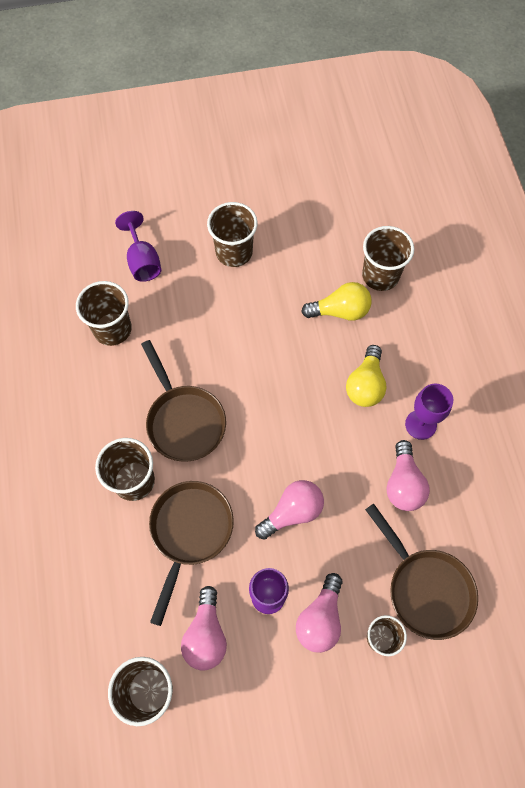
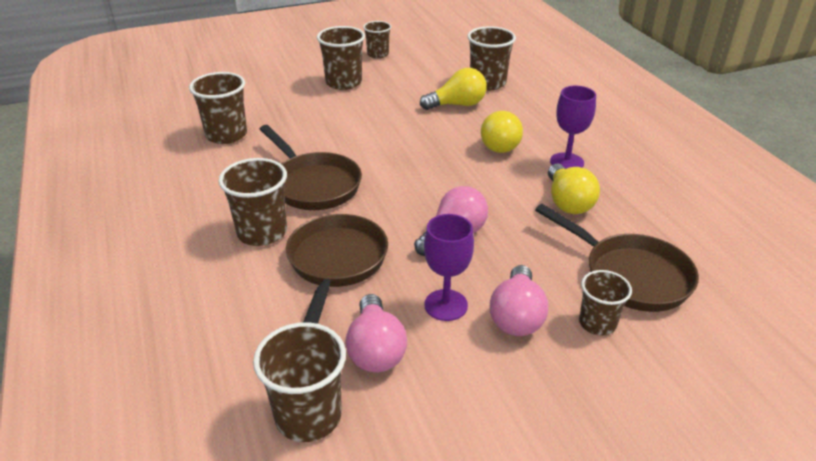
camera: 10 degrees left, 30 degrees down
(143, 261) = (253, 94): purple goblet -> none
(277, 201) = (378, 54): none -> brown cup
(403, 484) = (567, 202): pink light bulb -> yellow light bulb

